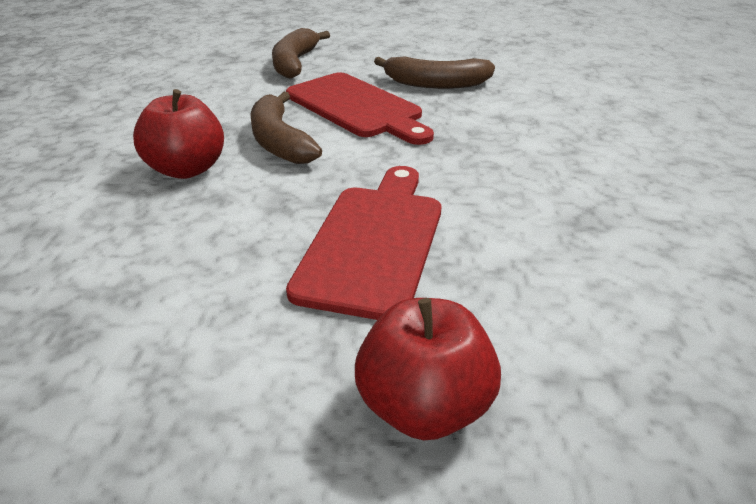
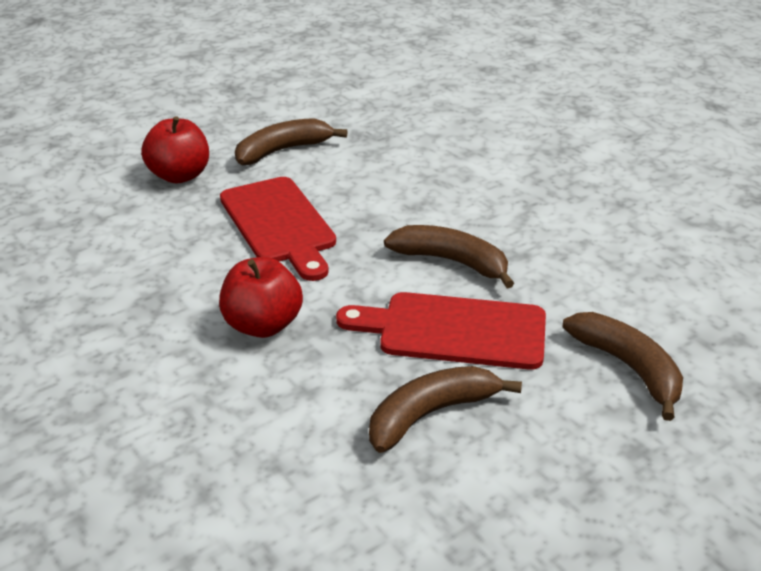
camera: 140 degrees right, 0 degrees up
(186, 169) = (468, 212): red apple -> red apple (263, 325)
(209, 370) = (283, 150): none -> brown banana

